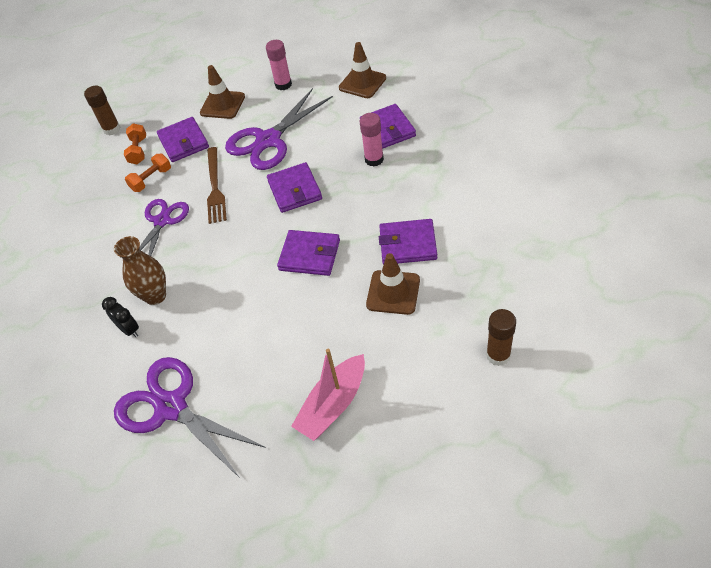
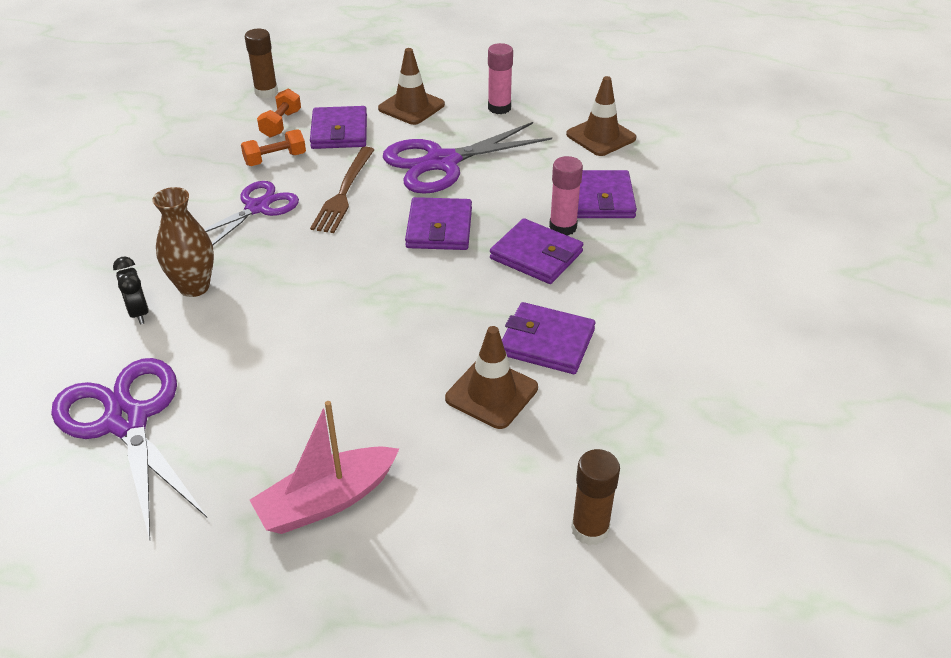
camera: 15 degrees right, 10 degrees down
(309, 255) = (410, 309): purple wallet -> purple wallet (536, 255)

